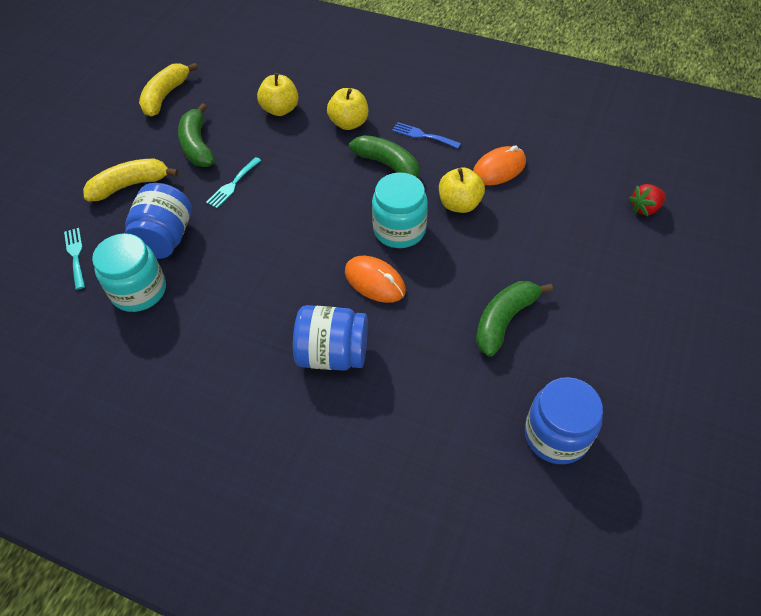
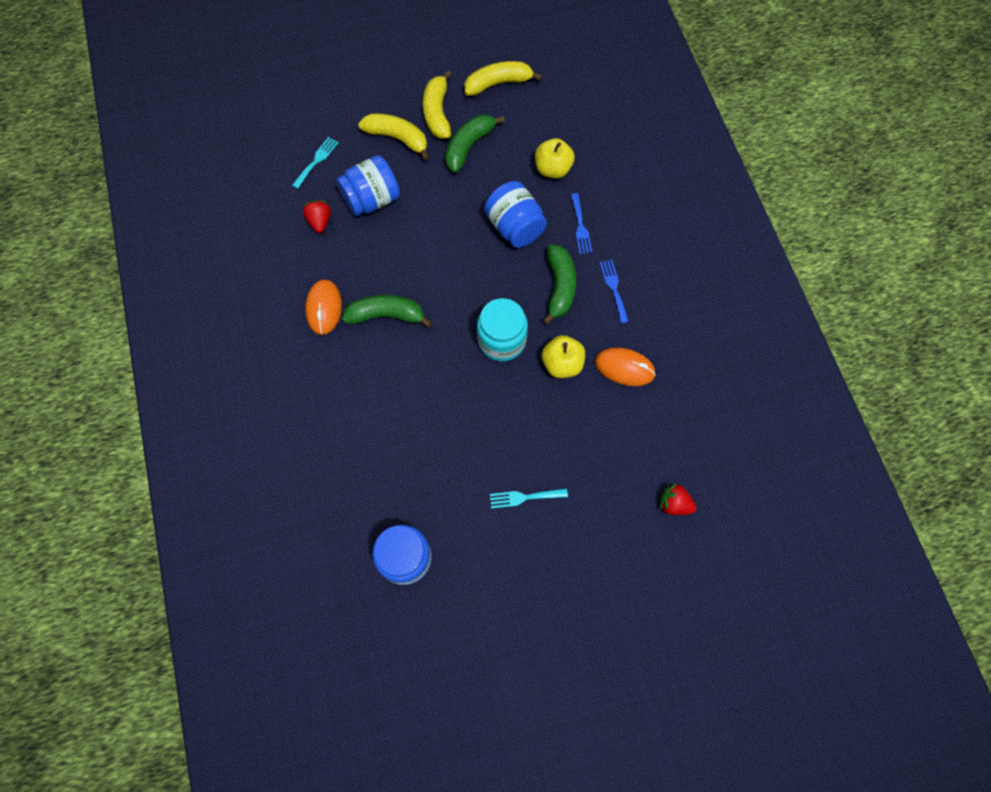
camera: 50 degrees right, 15 degrees up
(139, 291) = (320, 221): turquoise jar -> red strawberry
(141, 146) = (437, 112): none -> yellow banana
(233, 184) = (452, 200): turquoise fork -> turquoise fork (524, 497)
(333, 354) = (362, 375): blue jar -> blue jar (515, 227)
(349, 123) = (580, 227): yellow apple -> blue fork
(375, 281) = (441, 358): orange mouse -> orange mouse (324, 308)
(504, 320) = (475, 466): green banana -> green banana (386, 315)

